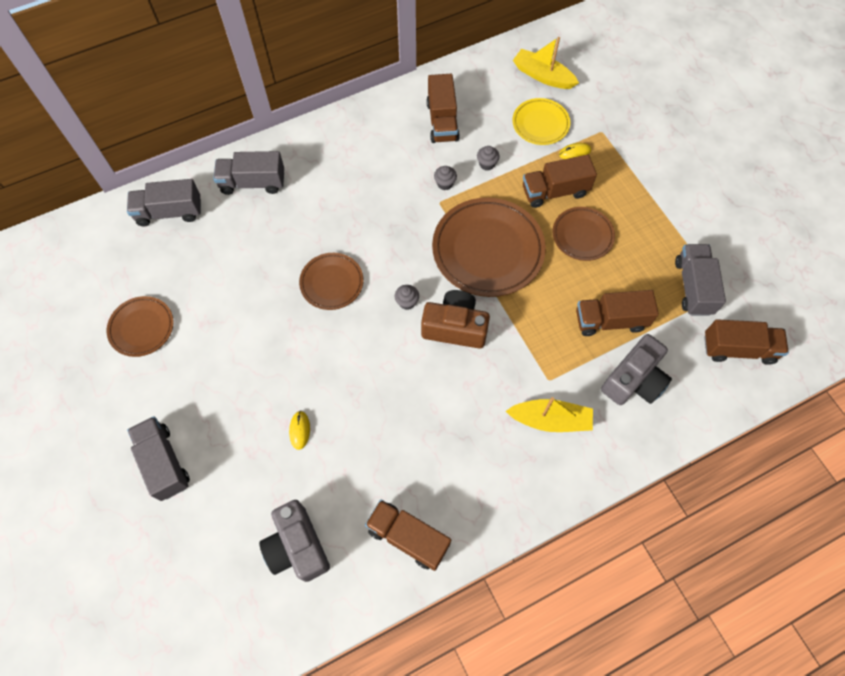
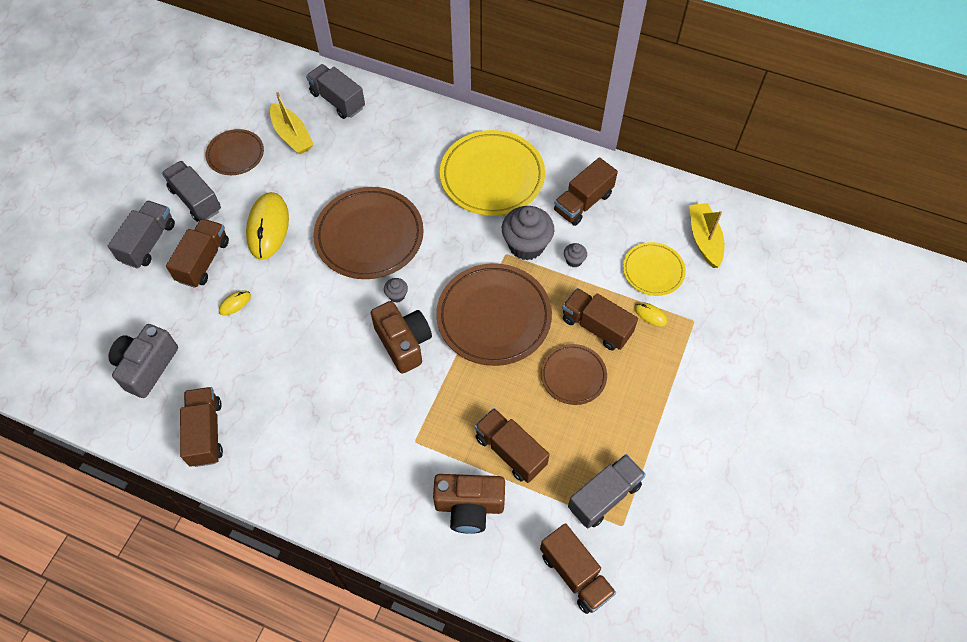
camera: 50 degrees right, 5 degrees down
(230, 428) = (203, 261): none -> brown truck
(246, 353) = (268, 227): none -> yellow mouse
(253, 183) = (407, 128): grey truck -> grey truck (196, 200)
(332, 283) = (369, 236): brown plate -> brown plate, size x1.79
(360, 160) = (492, 176): none -> yellow plate
(445, 183) = (526, 245): grey cupcake -> grey cupcake, size x2.23
(550, 420) = (380, 466): yellow boat -> yellow boat (292, 135)
(633, 380) = (469, 506): grey camera -> brown camera

